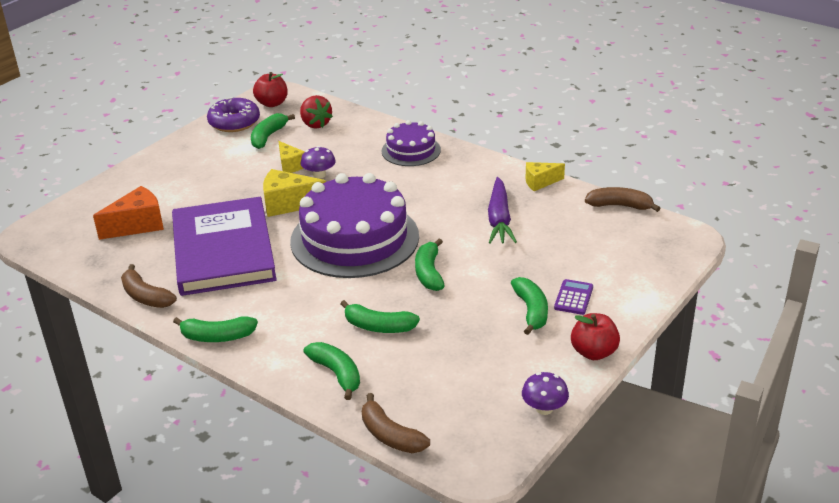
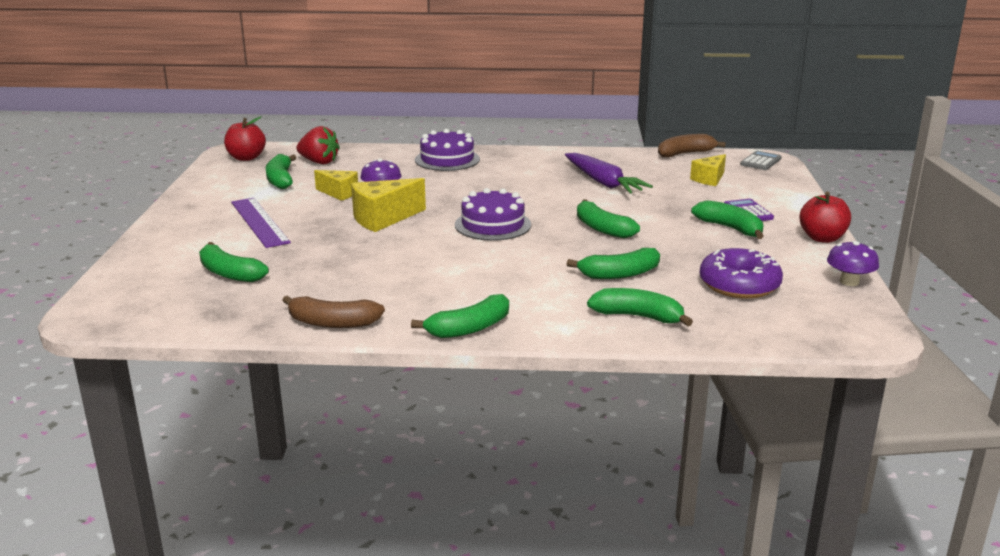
camera: 35 degrees left, 10 degrees down
(138, 225) = (229, 273): orange cheese -> green banana
(207, 179) = (259, 222): none -> purple ruler
(223, 250) = (367, 266): purple book -> none
(234, 122) = (223, 178): purple donut -> purple donut (739, 285)
(354, 239) = (493, 225): purple cake -> purple cake, size x0.52
(390, 435) = (761, 341): brown banana -> none
(540, 182) = (597, 154): yellow cheese -> yellow cheese (709, 179)
(676, 239) = (760, 161): none -> grey calculator

